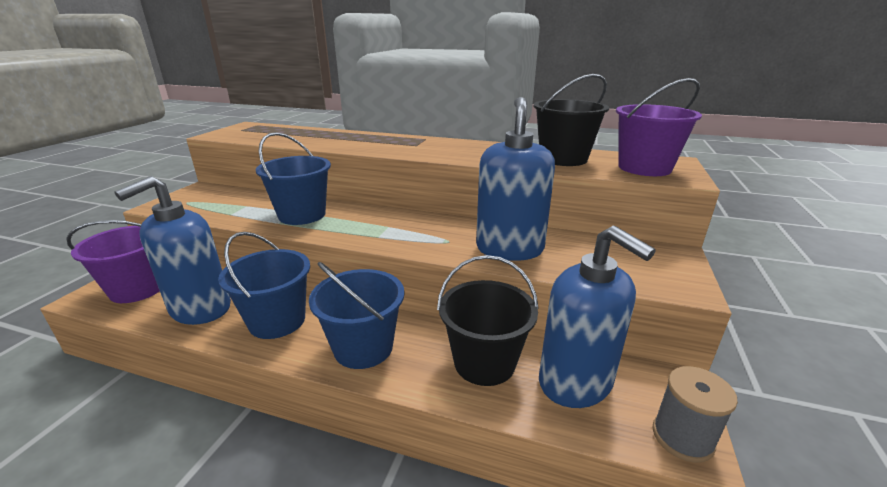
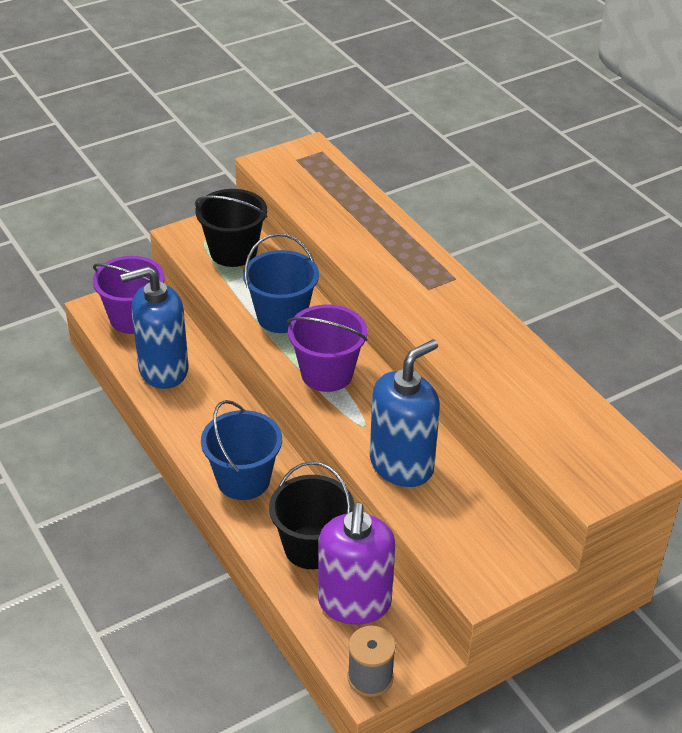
camera: 40 degrees right, 15 degrees up
(277, 321) = (206, 416): blue bucket -> none
(563, 159) = (533, 397): black bucket -> black bucket (233, 252)
(575, 382) = (354, 603): blue soap dispenser -> purple soap dispenser
(644, 168) = (584, 458): purple bucket -> purple bucket (327, 373)

